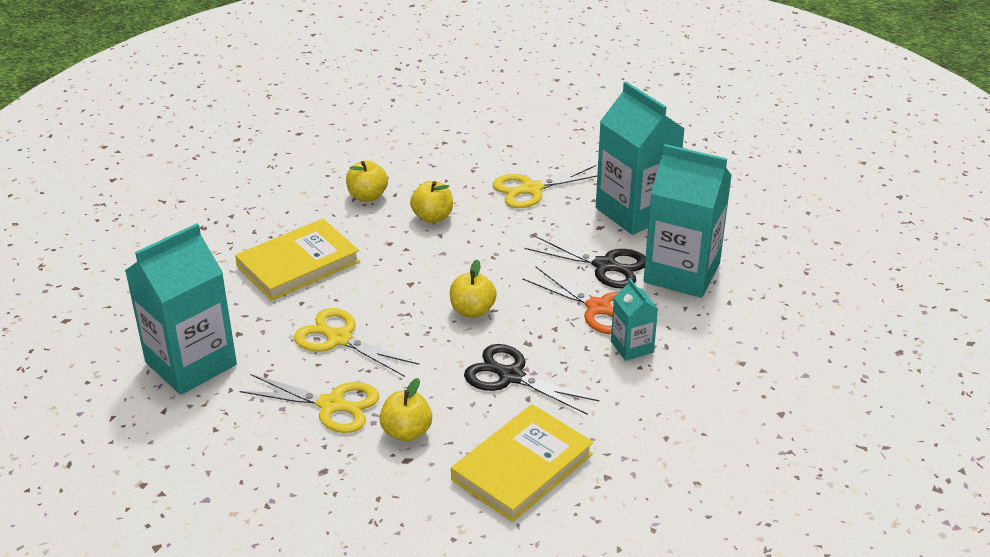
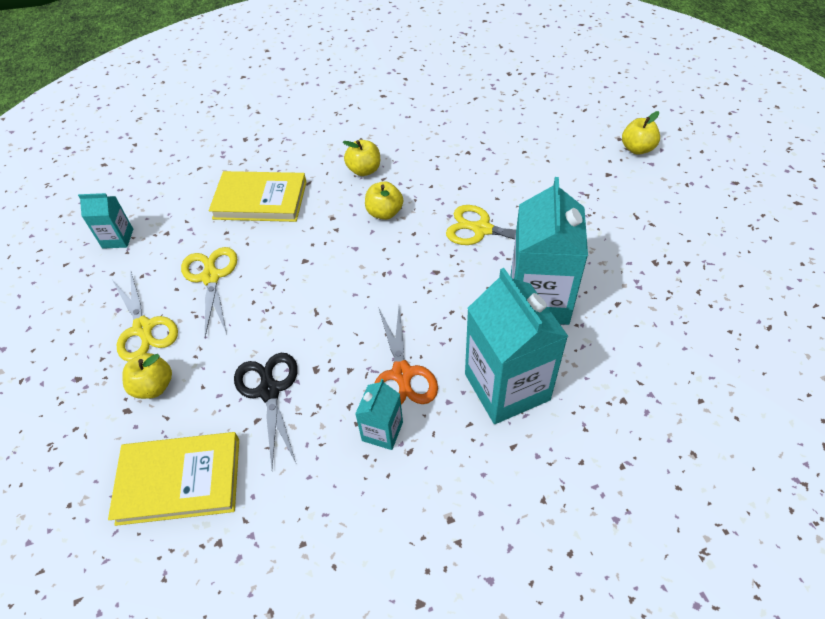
camera: 45 degrees right, 15 degrees up
(191, 363) = (118, 238): turquoise carton -> turquoise carton, size x0.49
(472, 310) = (314, 312): yellow apple -> yellow apple (637, 149)
(605, 266) = (454, 337): black scissors -> none

